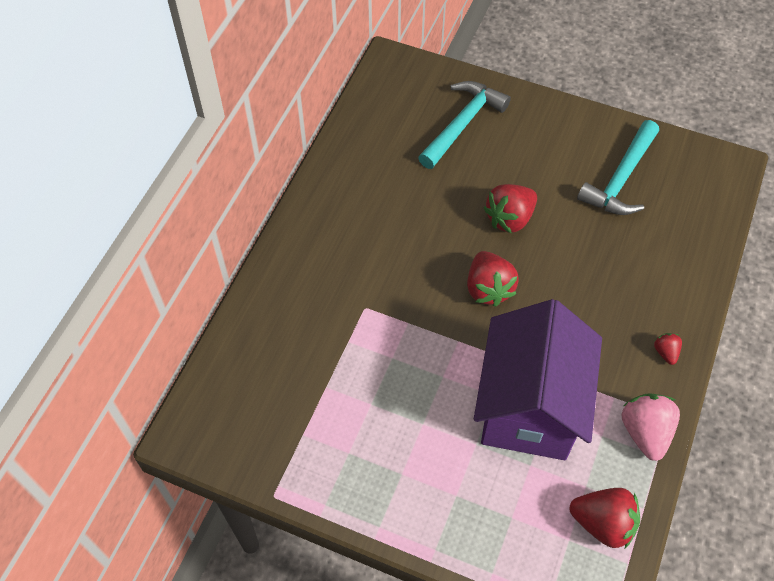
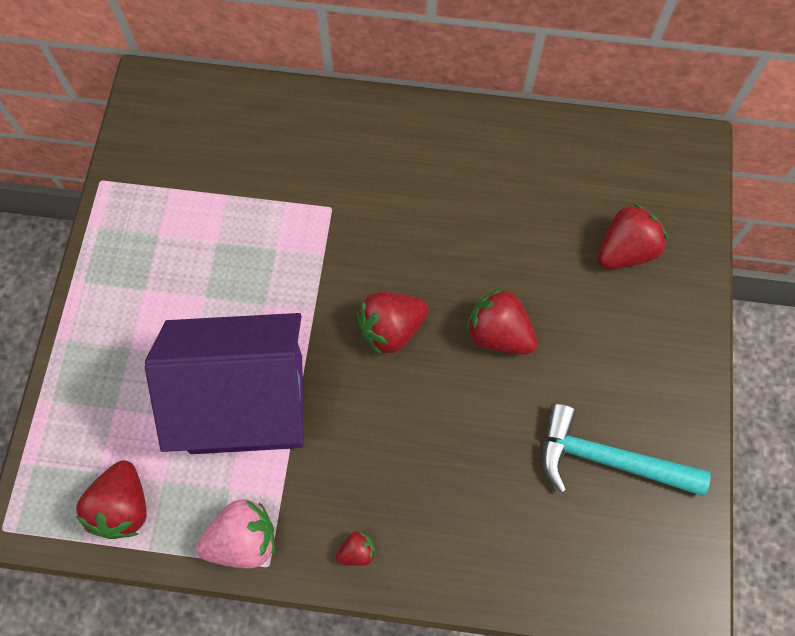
camera: 75 degrees right, 10 degrees up
(462, 124) = (625, 250): turquoise hammer -> red strawberry

